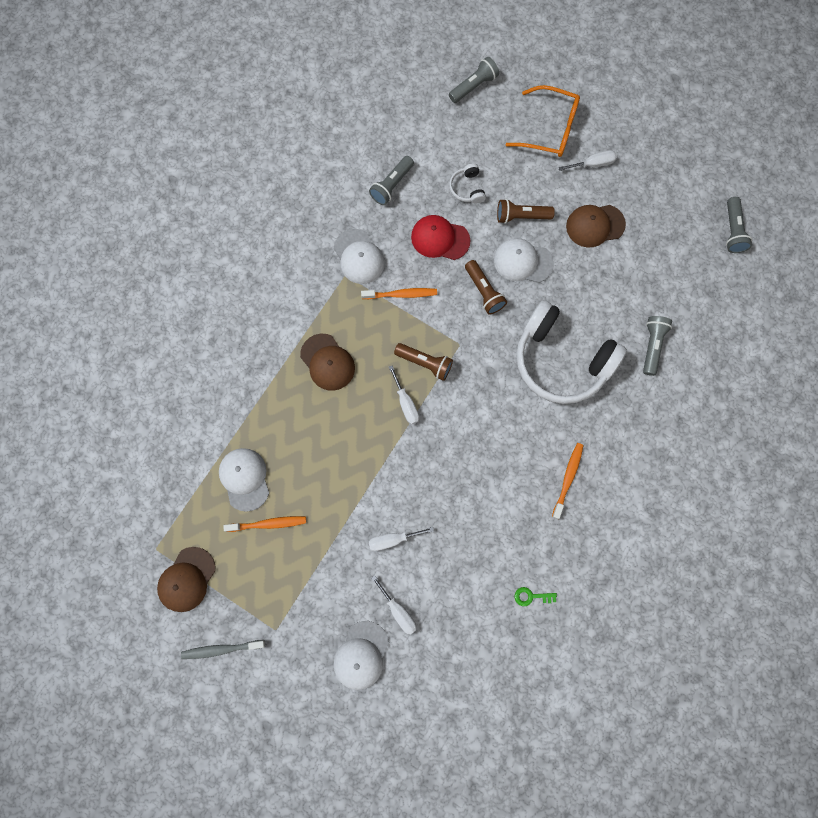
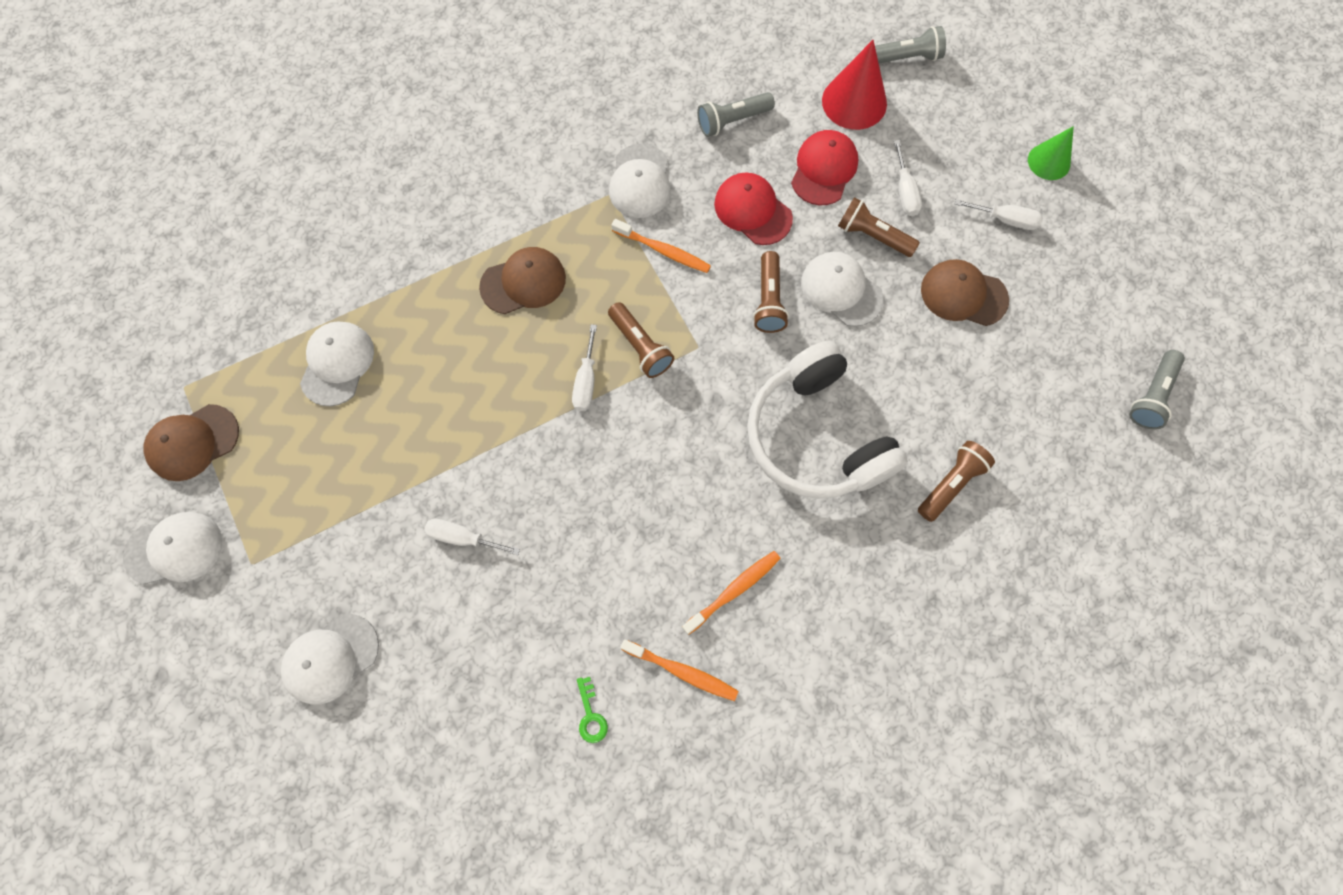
camera: 30 degrees right, 5 degrees down
(221, 649) = (174, 549): grey toothbrush -> white cap
(268, 524) = (328, 432): orange toothbrush -> orange toothbrush (682, 671)
(327, 362) = (523, 282): brown cap -> brown cap turned 105 degrees counterclockwise
(398, 611) = (411, 630): white screwdriver -> white screwdriver (905, 191)
(459, 133) = (854, 102): none -> red cone
(467, 188) = (824, 169): white headphones -> red cap
(531, 596) = (591, 715): green key -> green key turned 135 degrees counterclockwise
(550, 129) = (973, 152): orange glasses -> none
(597, 112) = (1049, 161): none -> green cone
(652, 346) = (951, 483): grey flashlight -> brown flashlight

